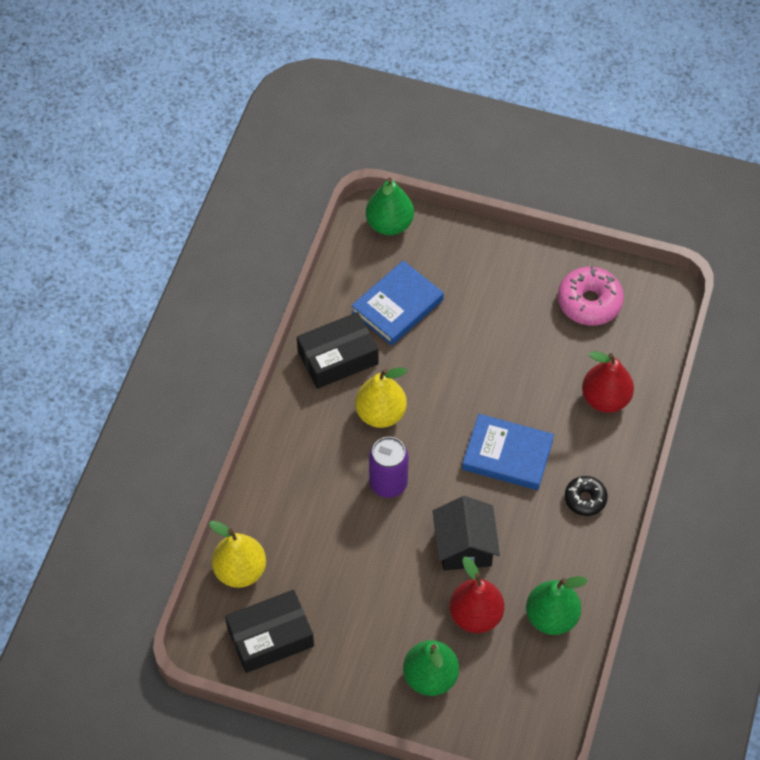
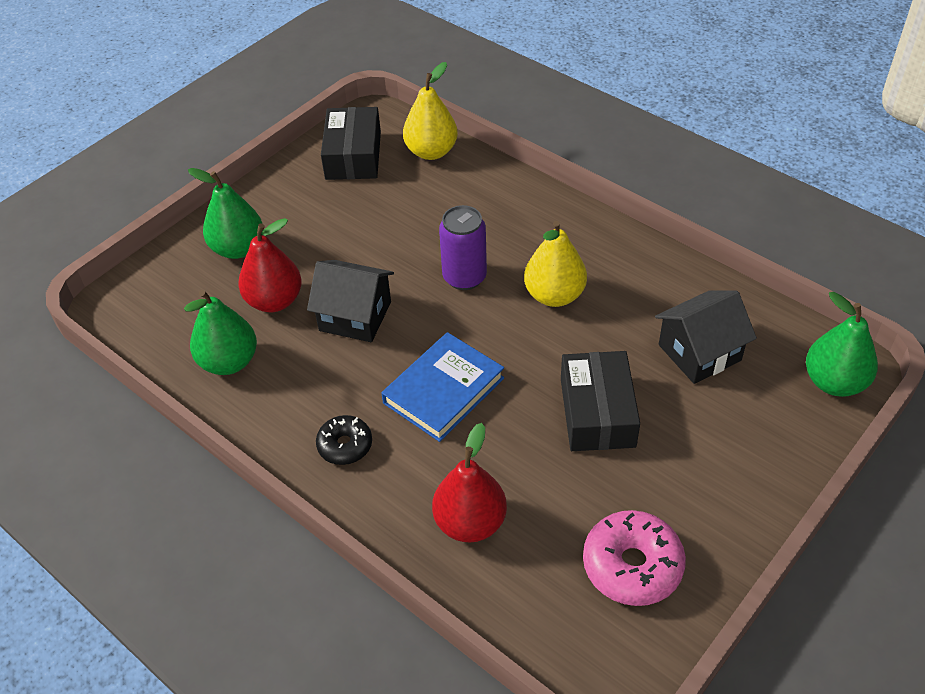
camera: 115 degrees right, 10 degrees down
(337, 358) = (645, 280): black box -> black box (597, 412)
(397, 306) = (699, 352): blue book -> black house

